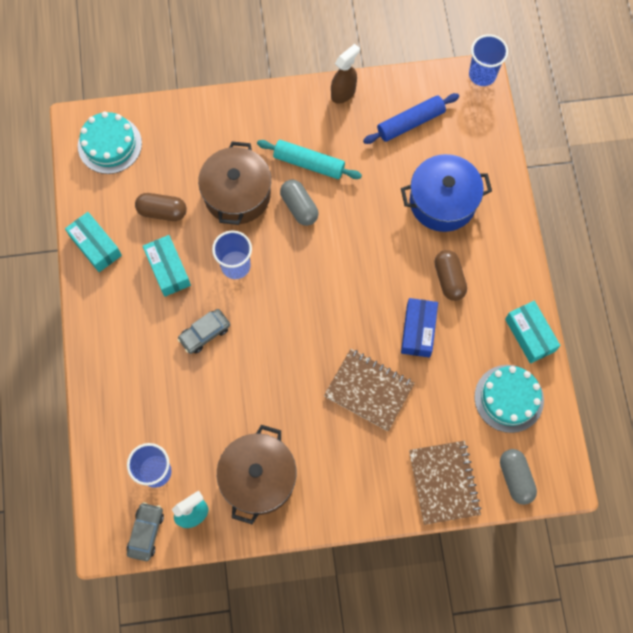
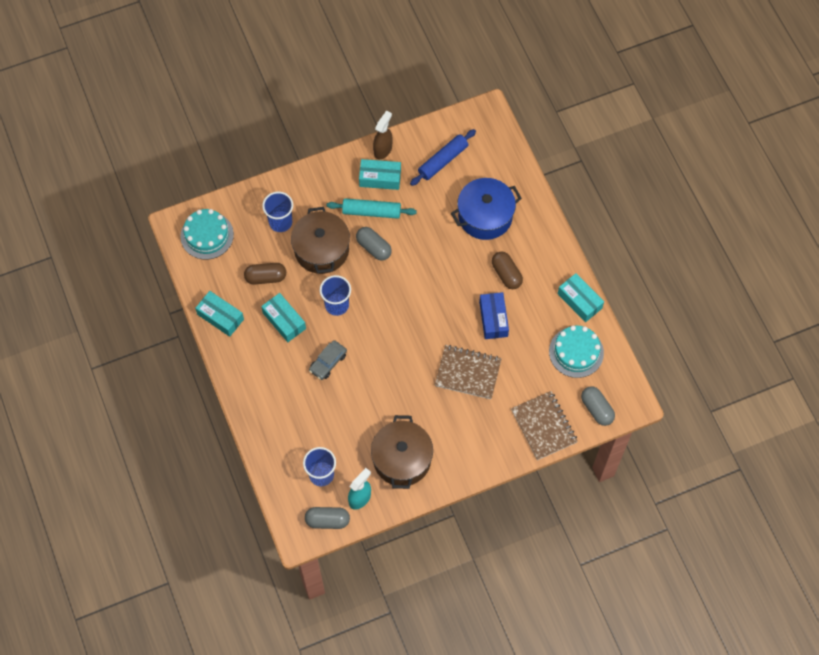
camera: 15 degrees left, 5 degrees down
(146, 532) = (327, 520): grey car -> grey capsule
(330, 126) = (380, 178): none -> turquoise box
(482, 75) = (489, 109): blue cup -> blue cup (280, 222)

